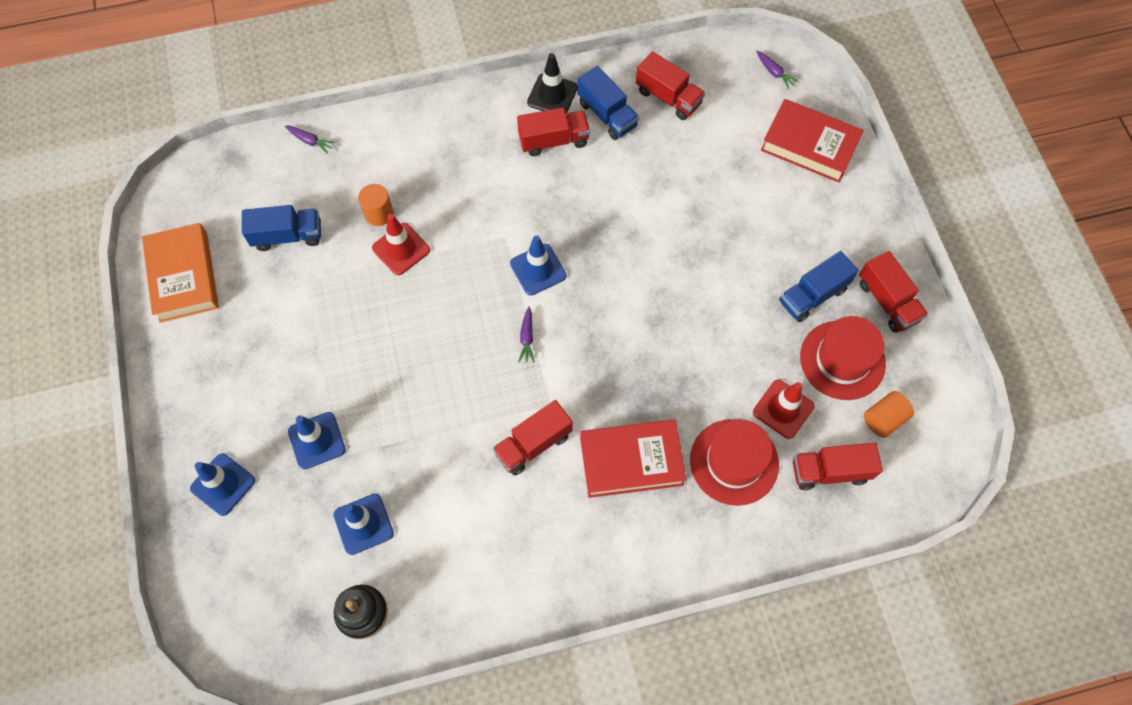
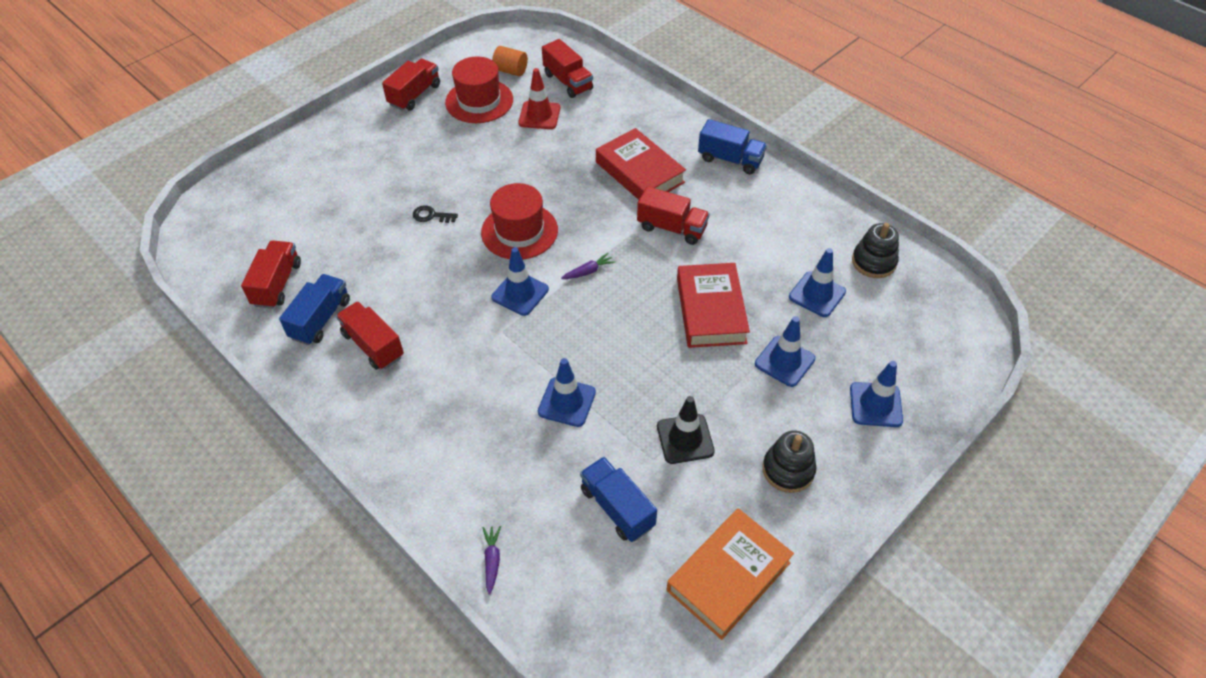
camera: 120 degrees left, 15 degrees down
(224, 371) = (788, 470): none -> black stacking toy
(379, 213) = (540, 442): orange cylinder -> none
(401, 249) = (567, 402): red traffic cone -> blue traffic cone
(552, 95) = (316, 372): black traffic cone -> black traffic cone (685, 439)
(683, 241) = (431, 216): none -> black key
(734, 462) = (598, 124): red hat -> red hat (519, 231)
(774, 72) = (212, 225): purple carrot -> none
(809, 145) = (287, 177): red book -> red book (711, 310)
(812, 295) = (435, 131): blue truck -> blue truck (730, 159)

